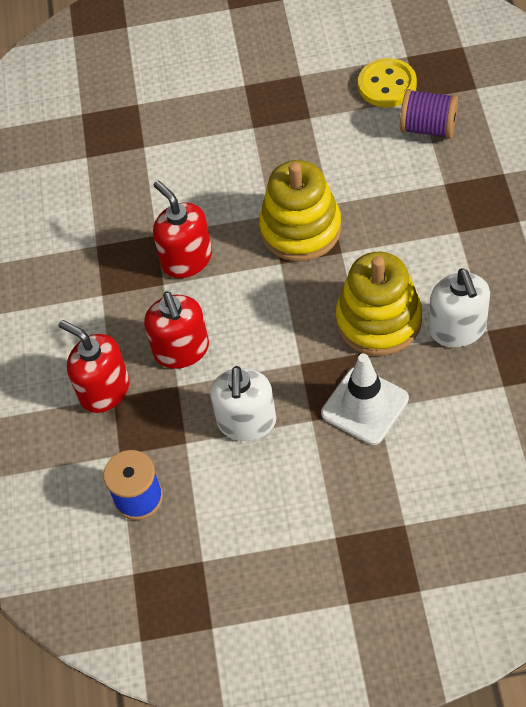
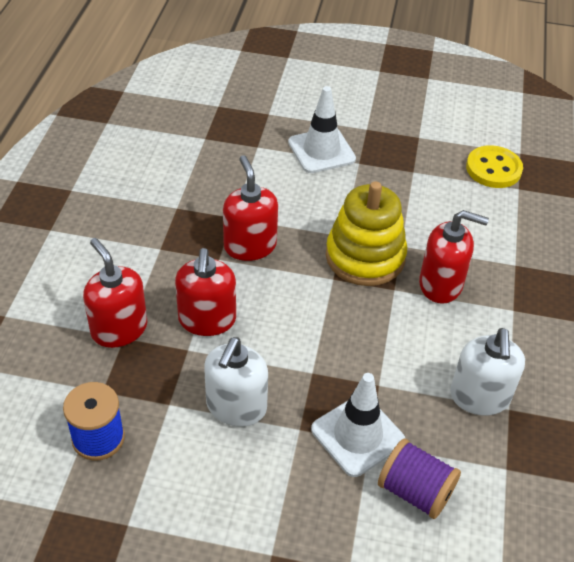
camera: 10 degrees right, 10 degrees down
(210, 127) = (321, 151): none -> white traffic cone
(378, 320) = (405, 361): yellow stacking toy -> none
(383, 231) = (441, 284): none -> red soap dispenser
(428, 128) = (518, 214): purple spool -> purple spool (415, 491)

